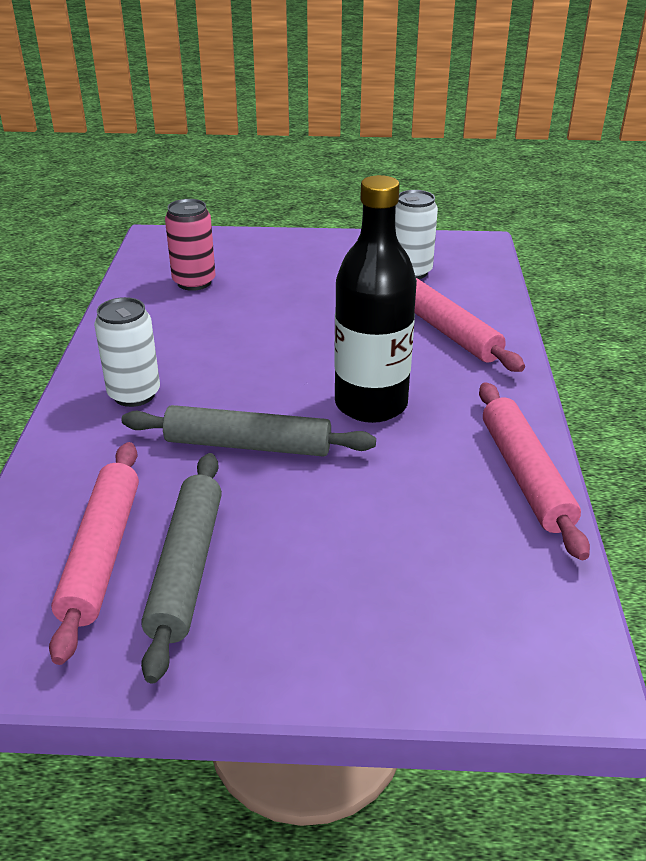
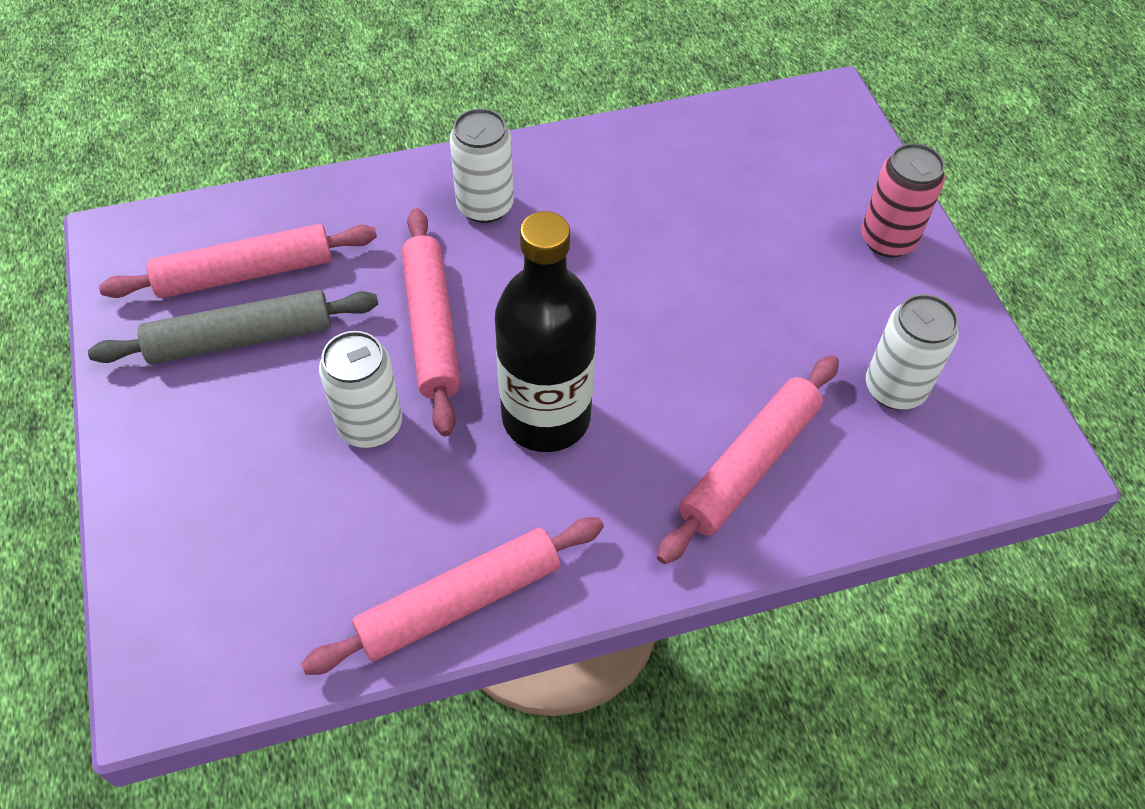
camera: 70 degrees right, 20 degrees up
(194, 282) = (737, 173): pink can -> pink can (887, 240)
(248, 445) = (431, 327): grey rolling pin -> pink rolling pin
(335, 496) = (370, 425): none -> white can

